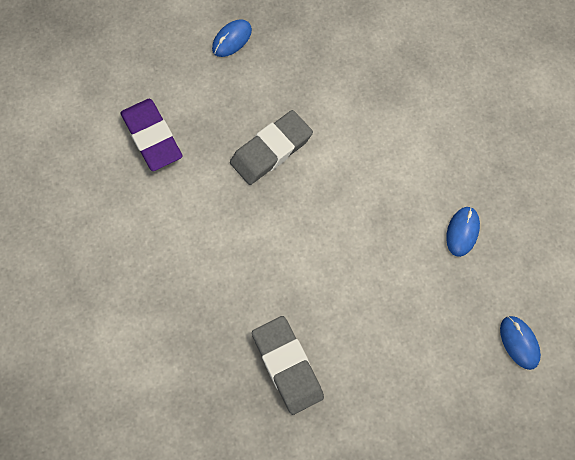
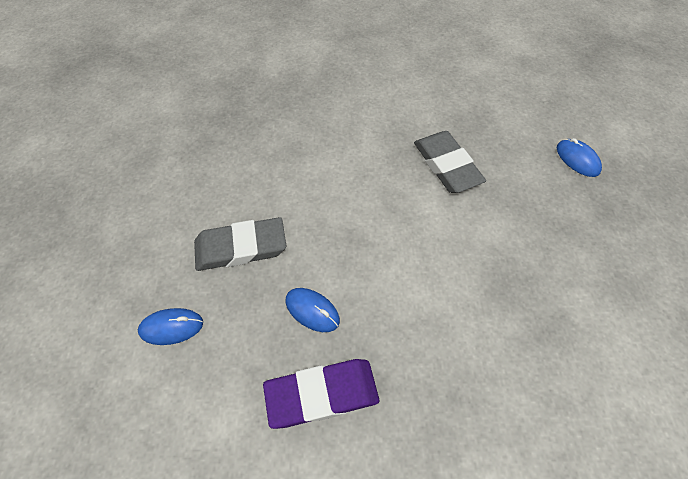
camera: 105 degrees right, 10 degrees down
(152, 137) = (474, 89): purple eraser -> purple eraser (322, 394)
(287, 366) = (243, 136): grey eraser -> grey eraser (241, 247)

